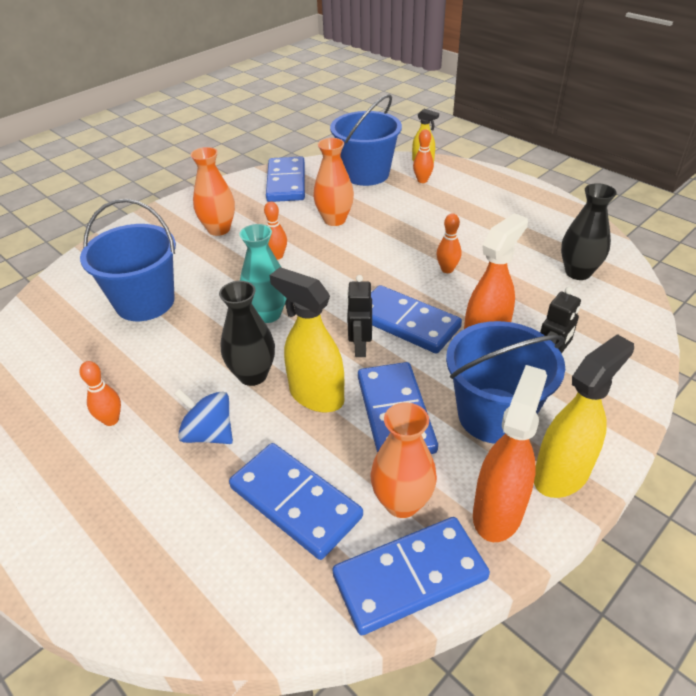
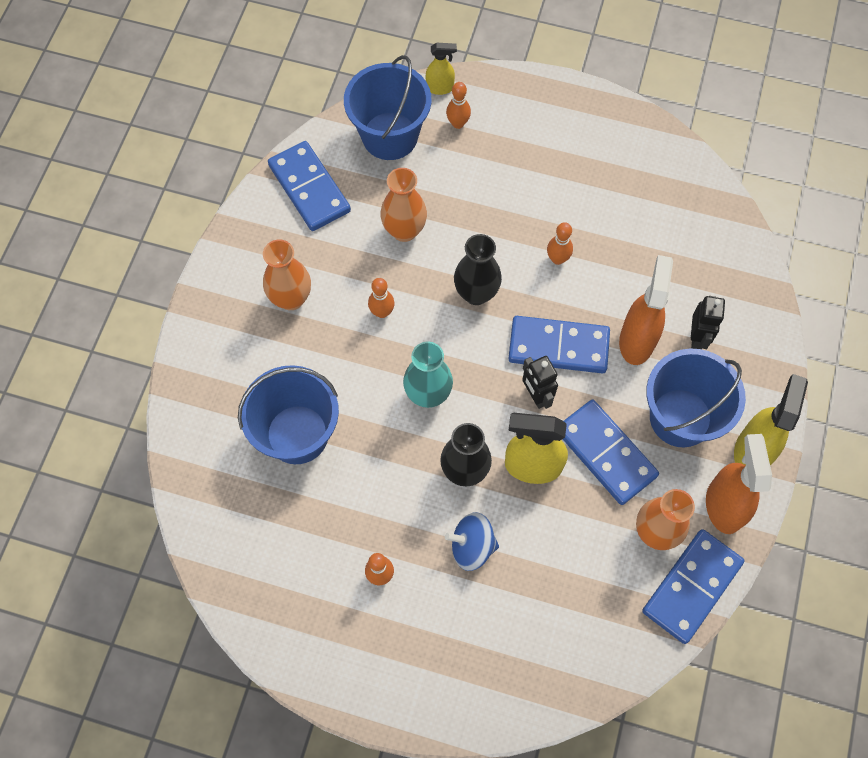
camera: 30 degrees left, 25 degrees up
(295, 502) = (580, 571): blue domino -> none
(578, 272) = (675, 211): black vase -> black vase (476, 293)

